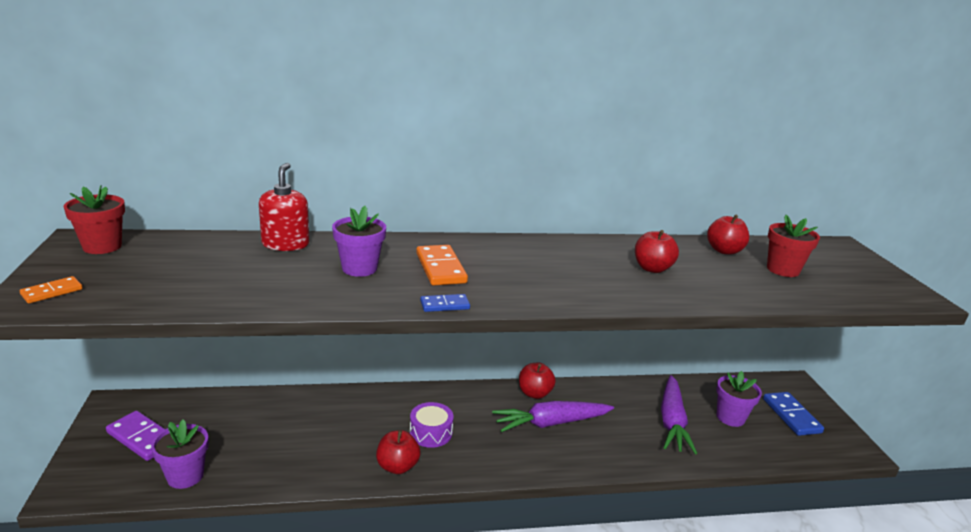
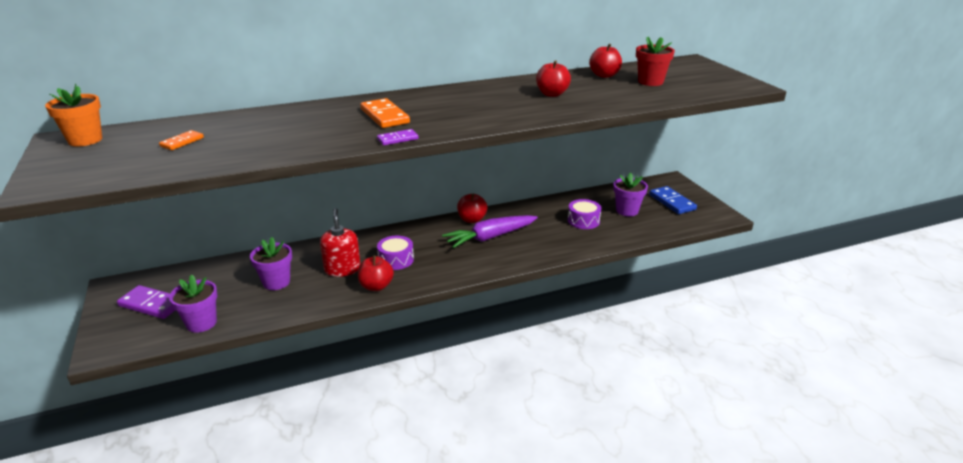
camera: 10 degrees left, 5 degrees up
(52, 292) = (61, 176): orange domino -> orange domino (182, 142)
(102, 246) = (85, 140): red flower pot -> orange flower pot
(285, 244) = (247, 117): red soap dispenser -> red soap dispenser (342, 269)
(359, 268) = (318, 125): purple flower pot -> purple flower pot (276, 282)
(445, 305) = (397, 139): blue domino -> purple domino
(672, 421) = (583, 221): purple carrot -> purple drum

